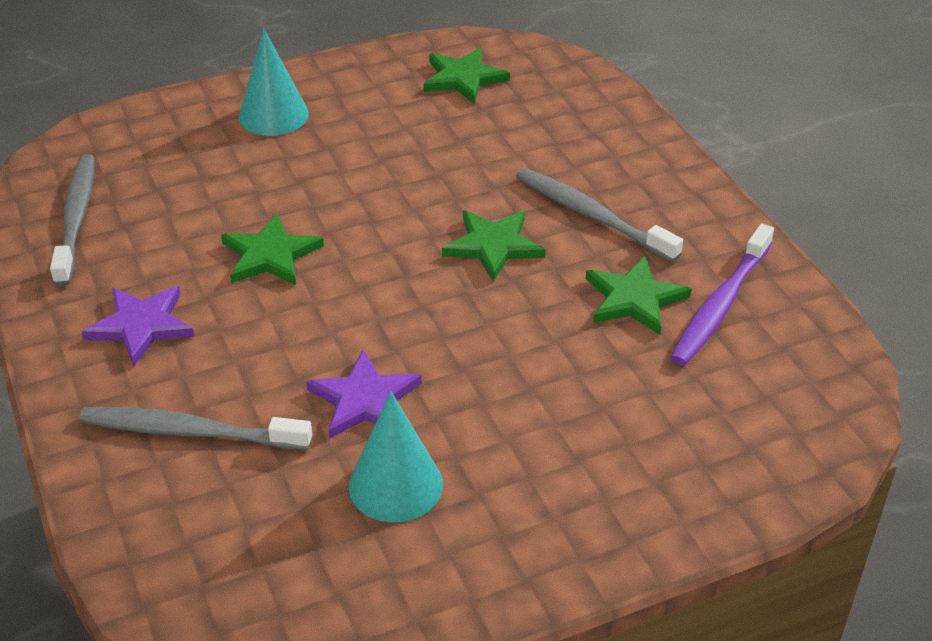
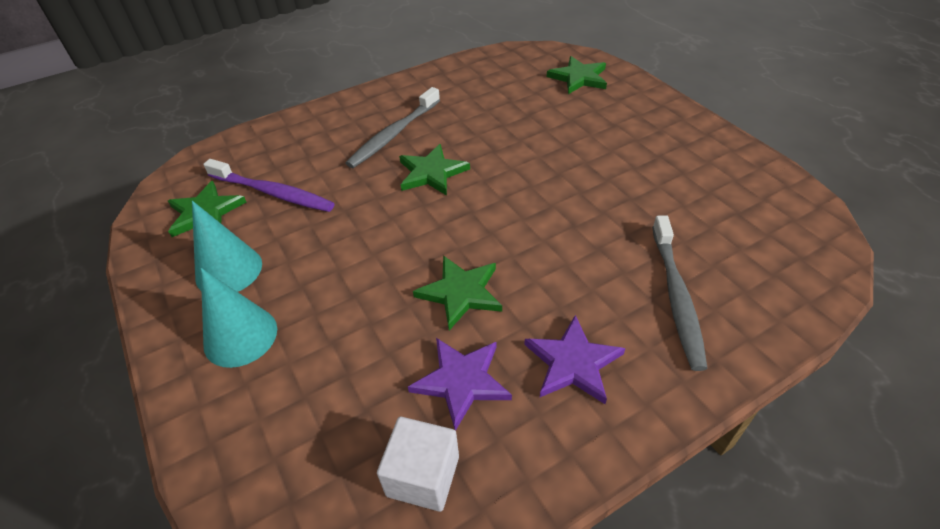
camera: 95 degrees left, 5 degrees up
(76, 218) = (423, 476): grey toothbrush -> white cube
(364, 400) = (604, 211): purple star -> purple star (461, 381)
(395, 485) = (670, 187): turquoise cone -> turquoise cone (229, 270)
(634, 299) = (475, 114): green star -> green star (578, 78)
(721, 304) = (473, 86): purple toothbrush -> purple toothbrush (272, 192)

